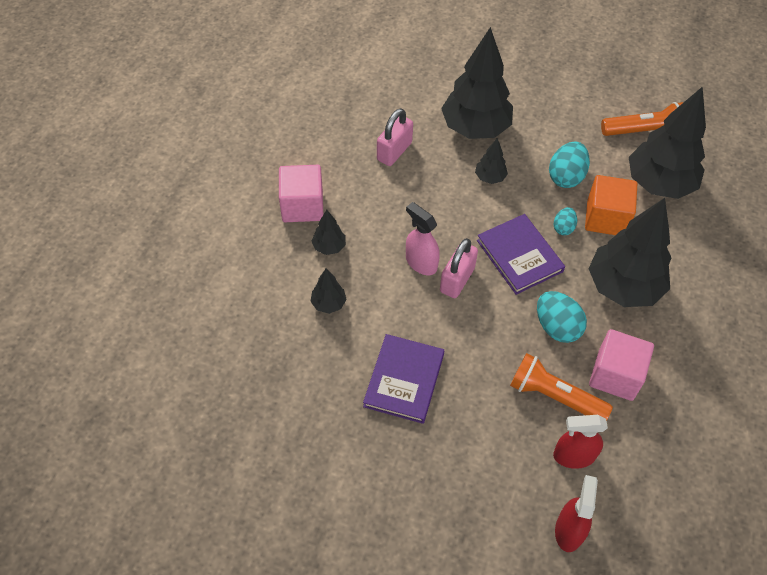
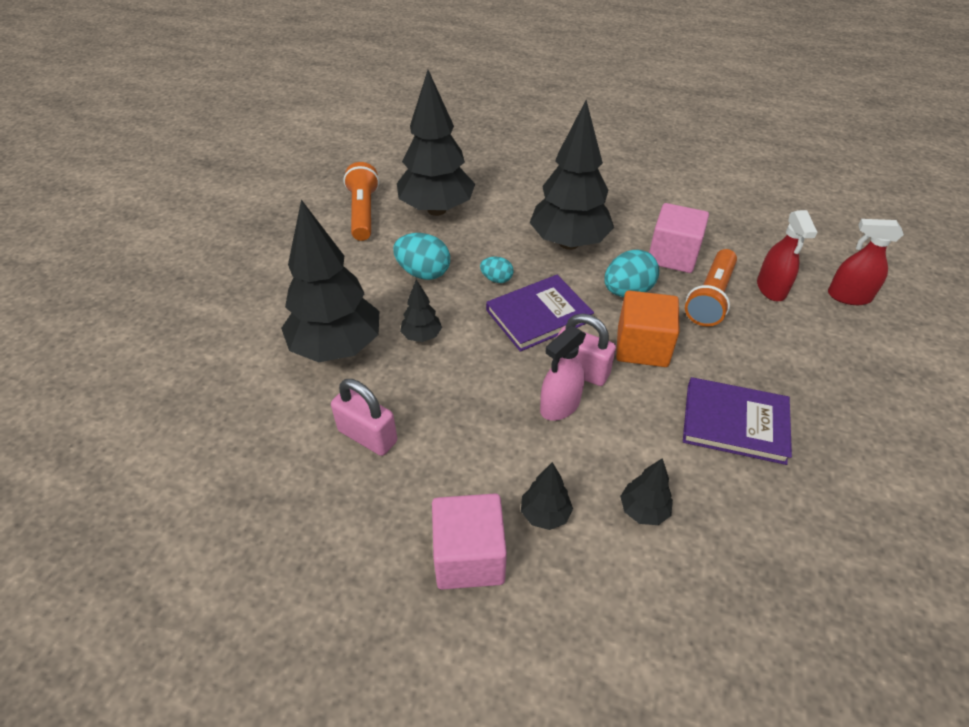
camera: 90 degrees left, 10 degrees down
(606, 218) = (482, 248): orange cube -> orange cube (642, 346)

